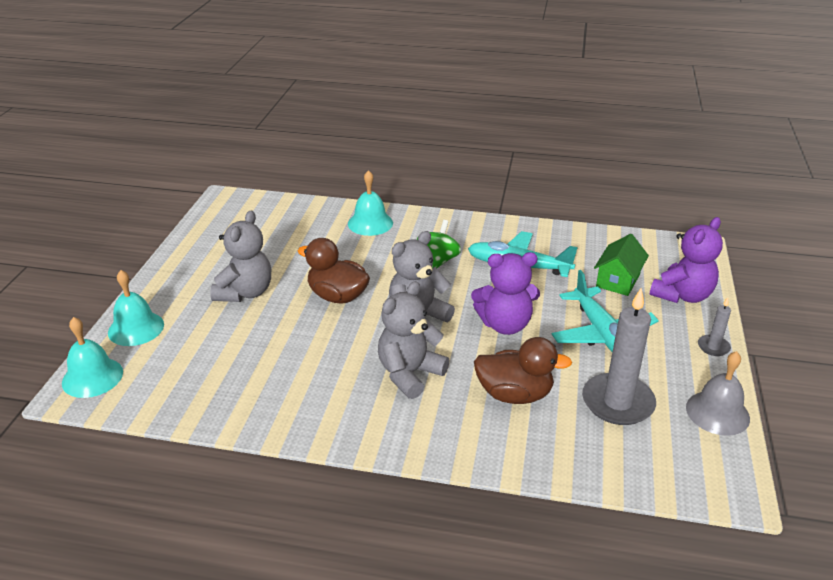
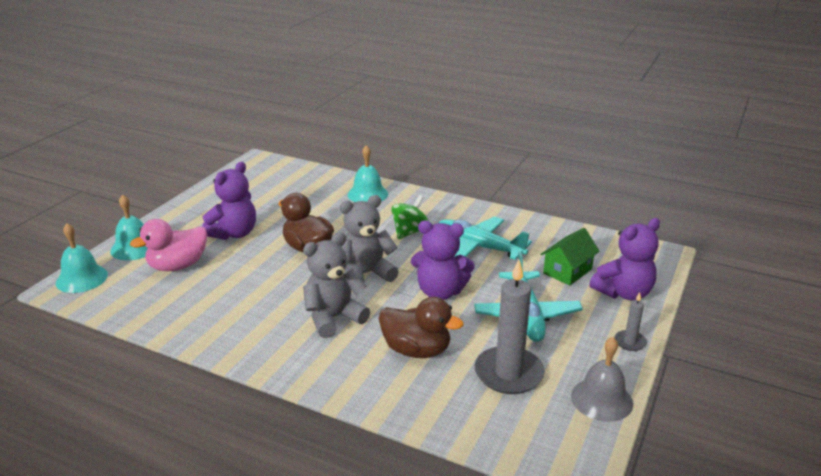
camera: 15 degrees right, 5 degrees down
(201, 342) = (178, 266): none -> pink duck
(245, 292) = (234, 233): grey teddy bear -> purple teddy bear

